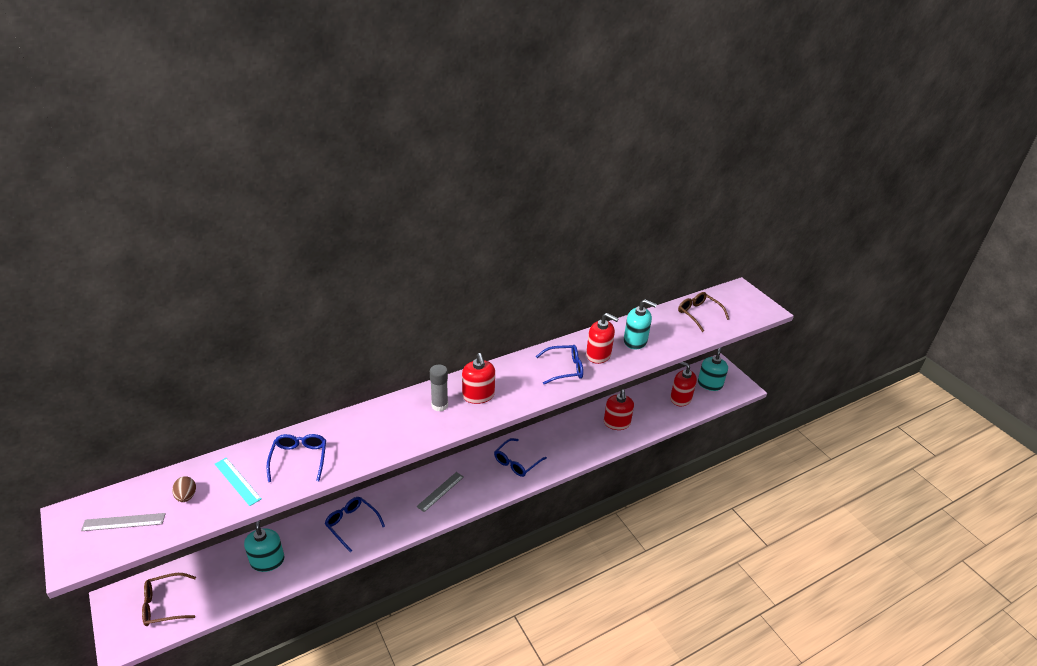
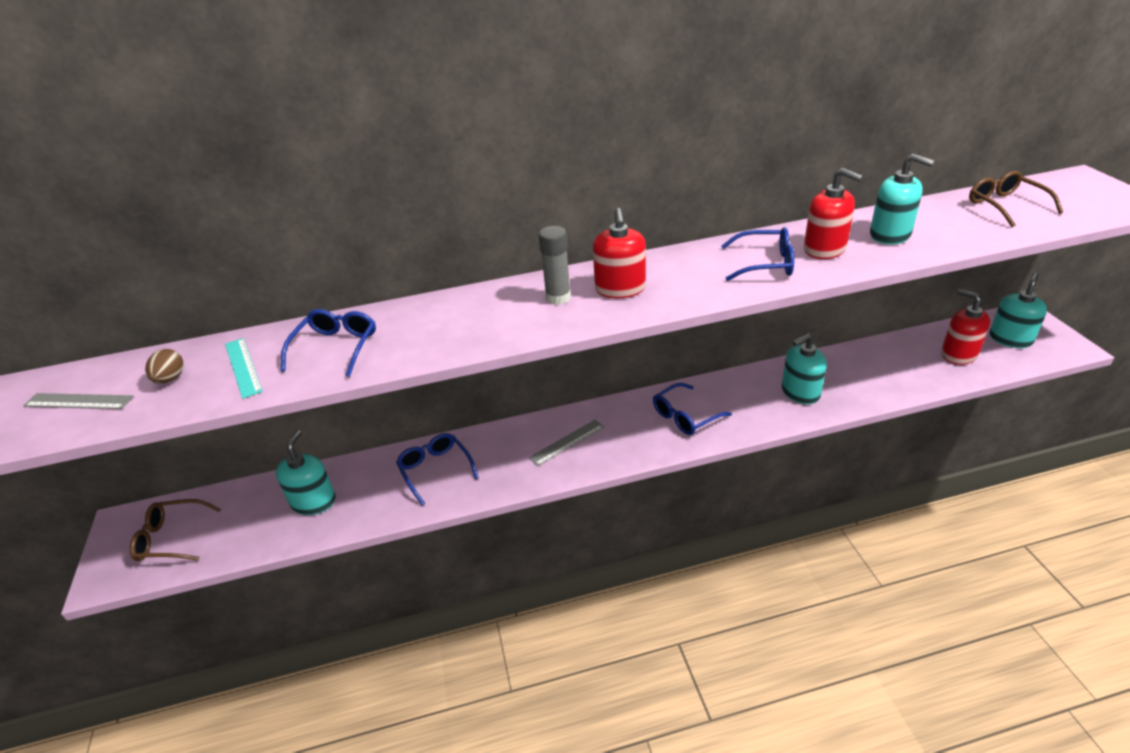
camera: 20 degrees right, 0 degrees up
(587, 436) = (800, 392): none -> turquoise soap dispenser
(616, 423) = (849, 379): red soap dispenser -> none

